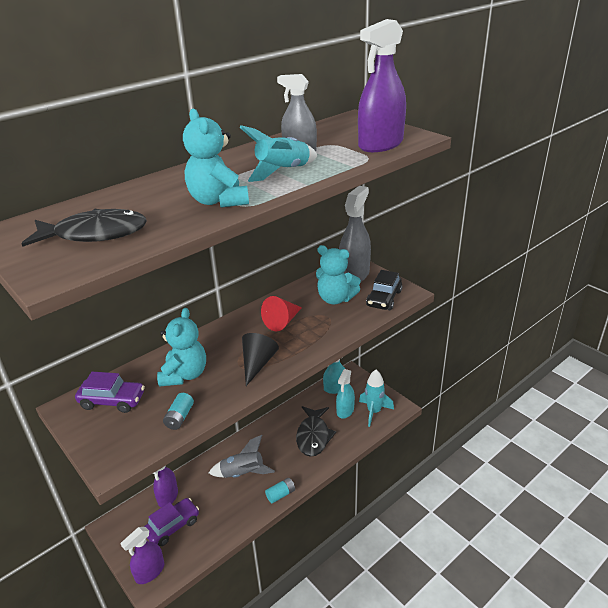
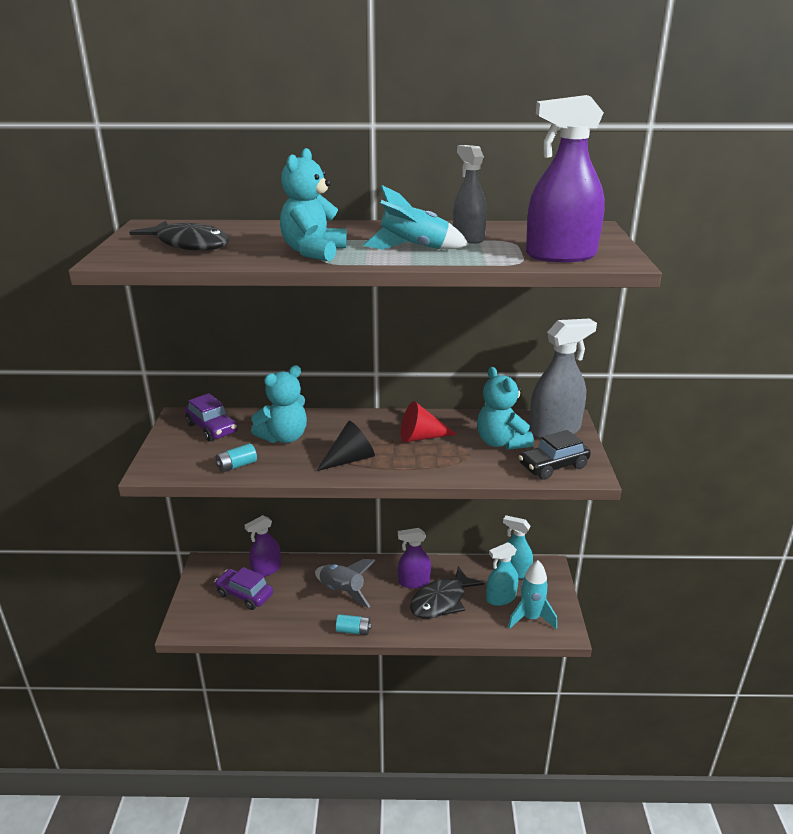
camera: 40 degrees right, 5 degrees down
(150, 572) = (193, 616): purple spray bottle -> purple spray bottle (414, 582)
(172, 526) = (244, 594): purple car -> purple car turned 150 degrees counterclockwise

